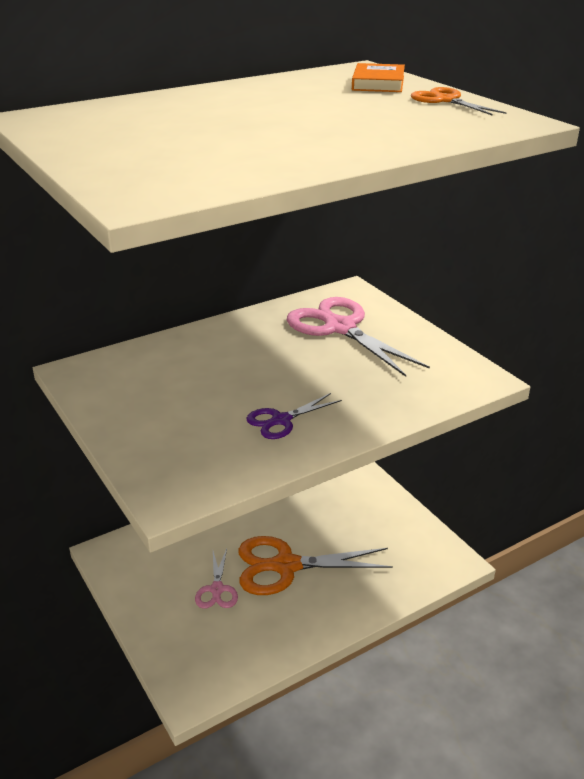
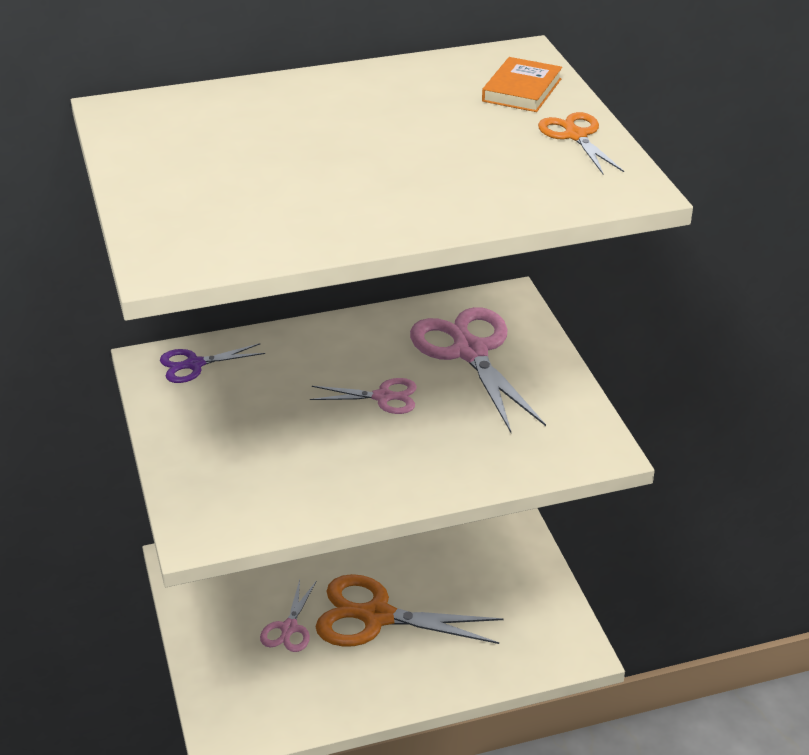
camera: 15 degrees right, 5 degrees up
(281, 420) = (348, 464): purple scissors -> purple scissors (194, 364)
(286, 368) = (383, 397): none -> pink scissors

